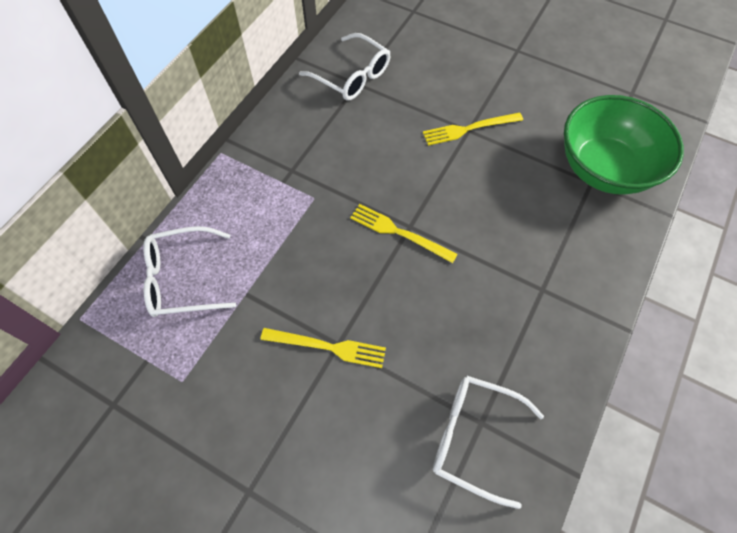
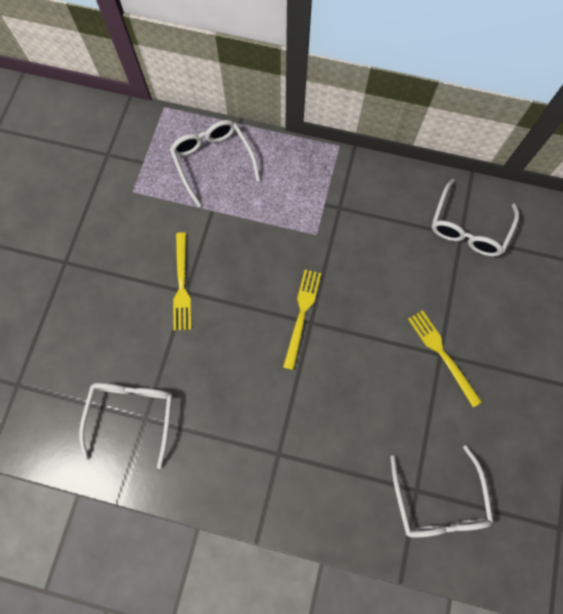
camera: 75 degrees right, 10 degrees up
(604, 168) = (438, 503): green bowl -> white glasses

